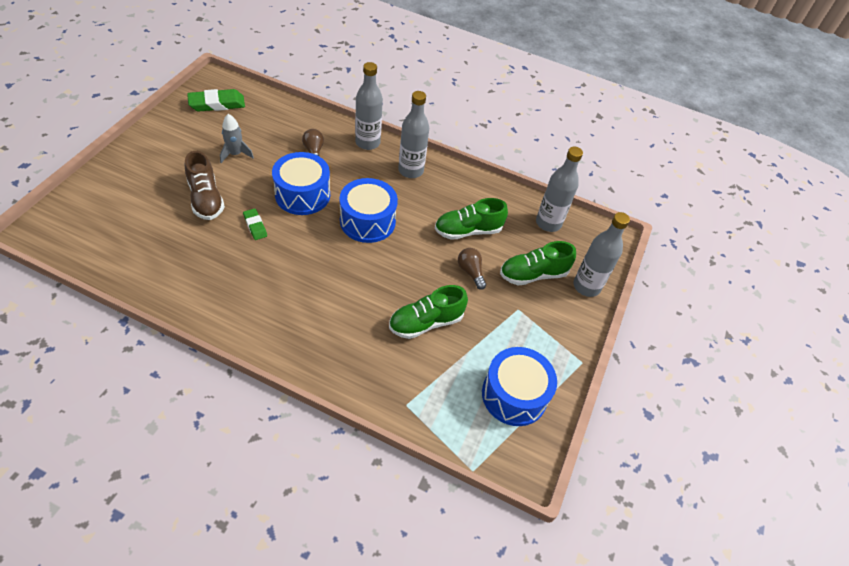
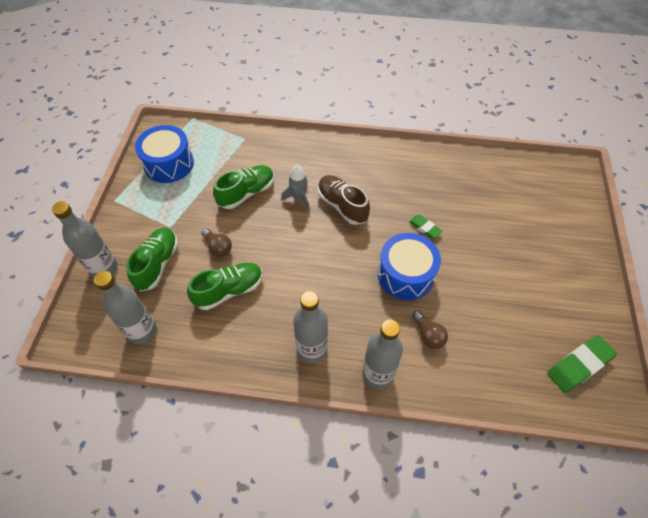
camera: 170 degrees right, 5 degrees up
(206, 199) = (485, 239): brown shoe -> brown shoe (342, 206)
(235, 154) = (501, 299): grey rocket -> grey rocket (299, 198)
(367, 221) = (330, 267): blue drum -> none
(533, 274) = (157, 264): green shoe -> green shoe turned 45 degrees counterclockwise

